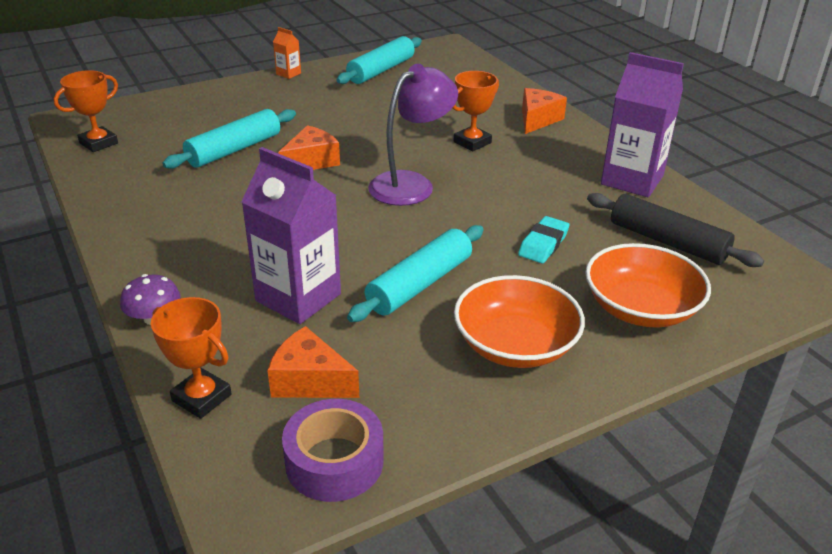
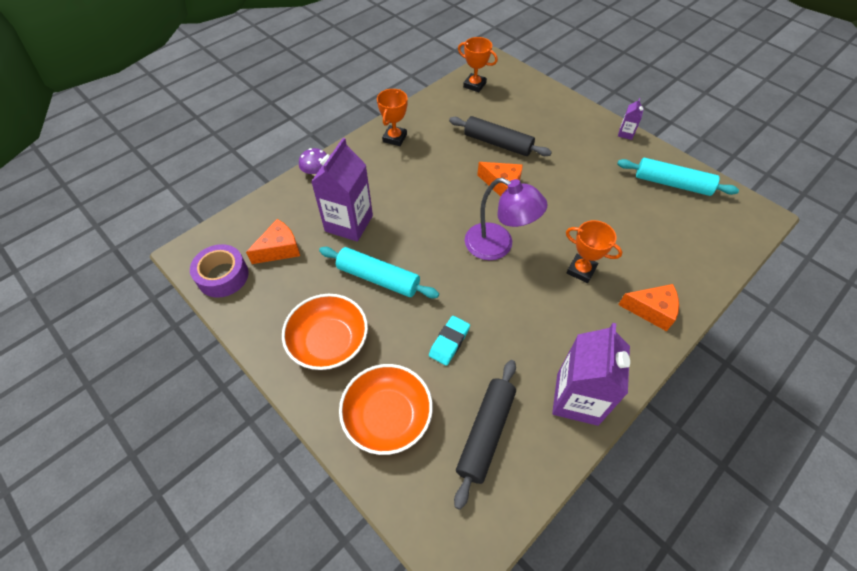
camera: 75 degrees right, 20 degrees up
(202, 398) = (260, 211): orange trophy -> orange trophy (395, 138)
(234, 150) = (497, 143): turquoise rolling pin -> black rolling pin
(288, 74) = (625, 133): orange carton -> purple carton
(309, 381) = (279, 249): orange cheese -> orange cheese turned 45 degrees clockwise
(543, 244) = (449, 342): turquoise eraser -> turquoise eraser turned 75 degrees counterclockwise

